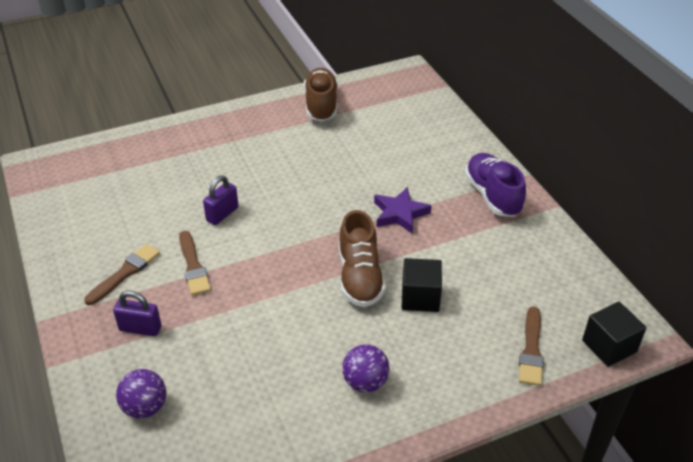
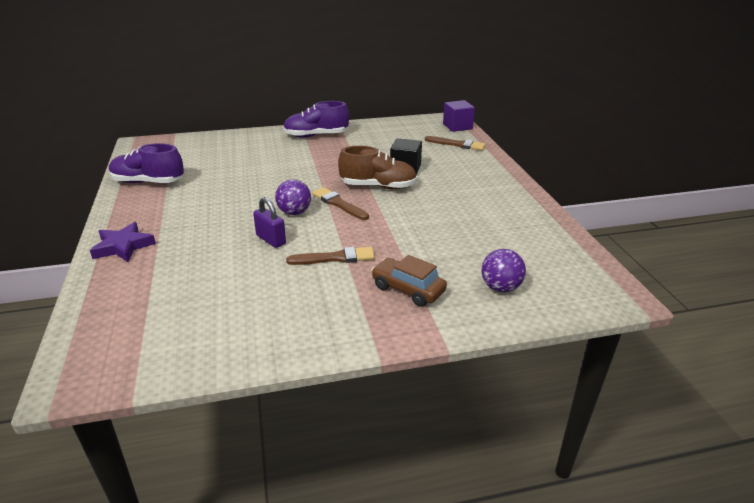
camera: 80 degrees left, 10 degrees down
(125, 273) = (328, 298): brown brush -> brown brush (338, 204)
(140, 328) = (408, 289): purple padlock -> brown car
(321, 105) = (148, 182): brown shoe -> purple shoe
(365, 382) = (479, 194): purple ball -> purple ball (294, 212)
(400, 214) = (317, 166): purple star -> purple star (123, 246)
(609, 346) = (457, 126): black cube -> purple cube

